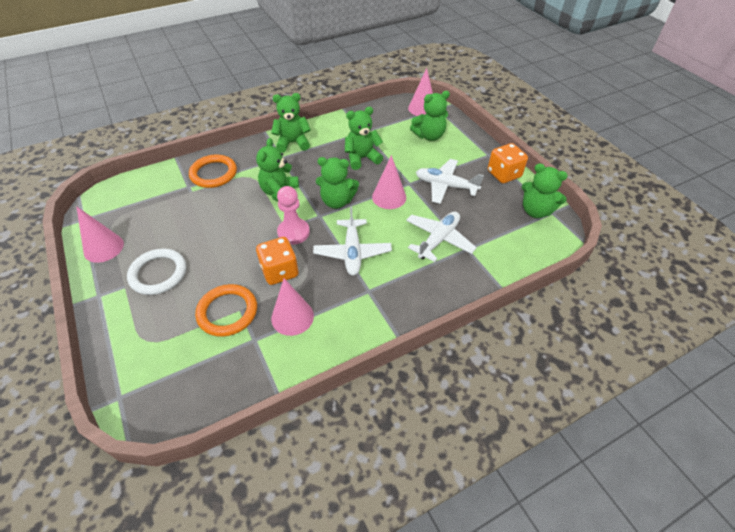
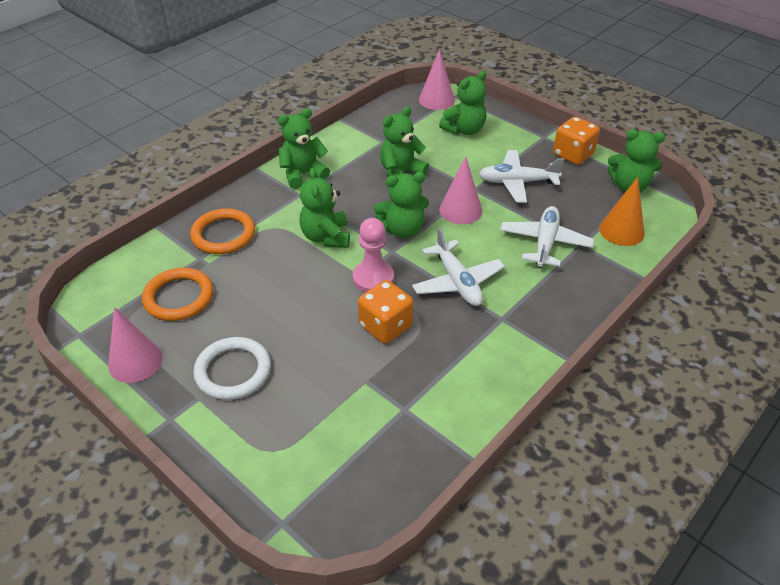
camera: 20 degrees left, 5 degrees down
(227, 312) = (352, 389): orange ring -> orange ring (179, 297)
(292, 317) = (433, 371): pink cone -> none
(507, 246) = (621, 231): none -> orange cone

